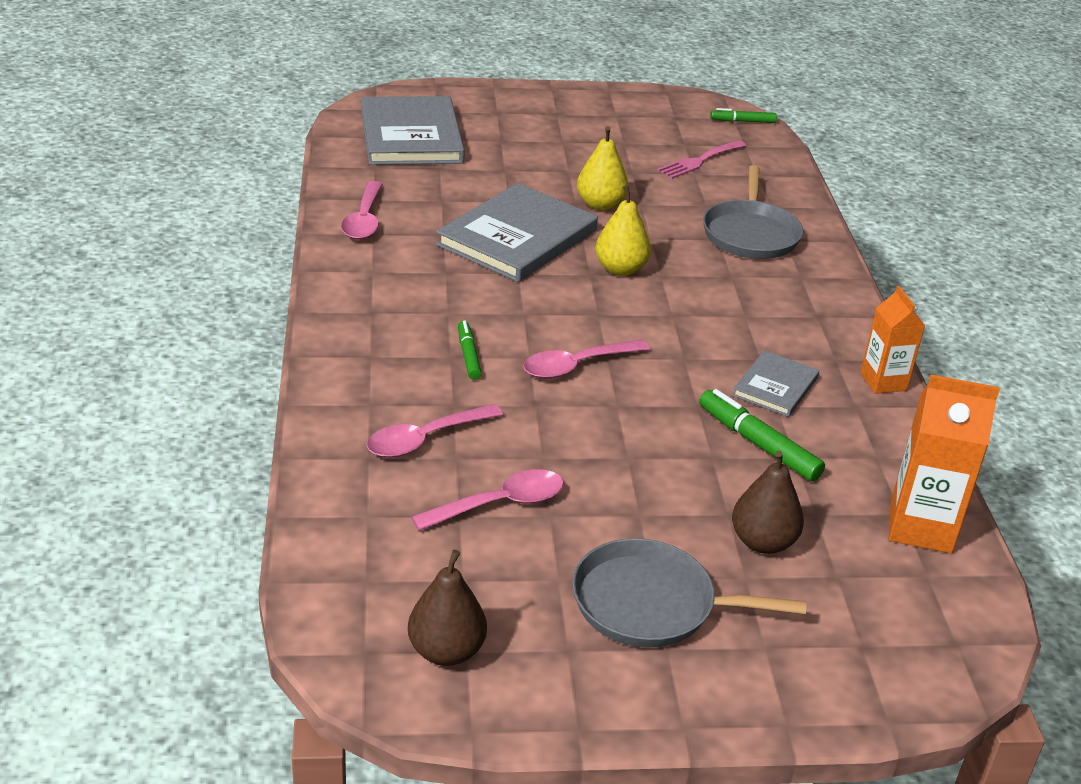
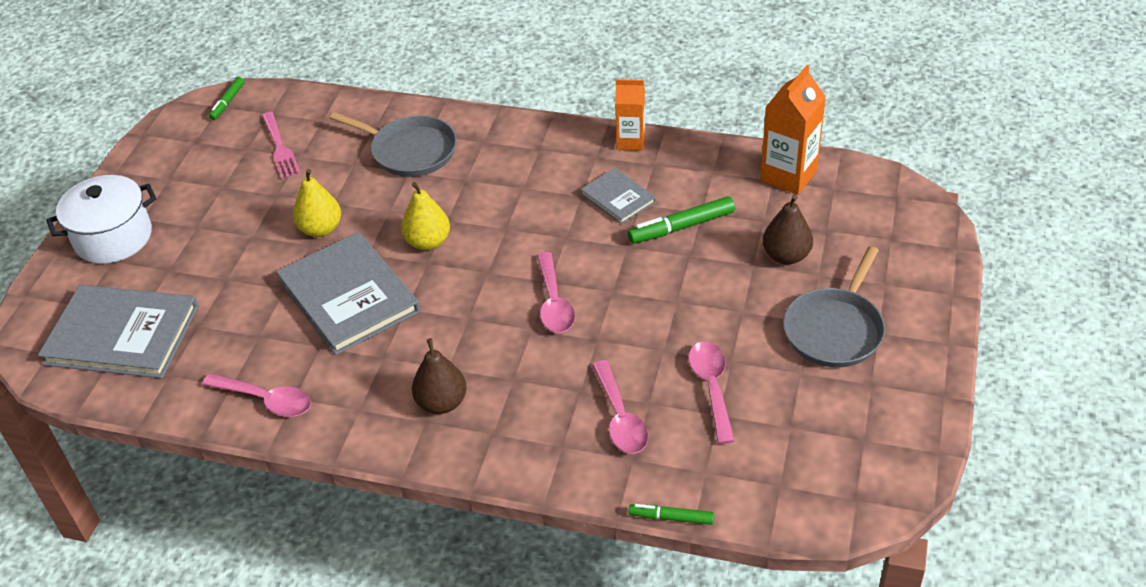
camera: 65 degrees left, 10 degrees up
(446, 651) = (862, 451): brown pear -> brown pear (442, 403)
(468, 355) = (515, 367): green marker -> green marker (671, 518)
(525, 106) = (113, 237): none -> white pot

